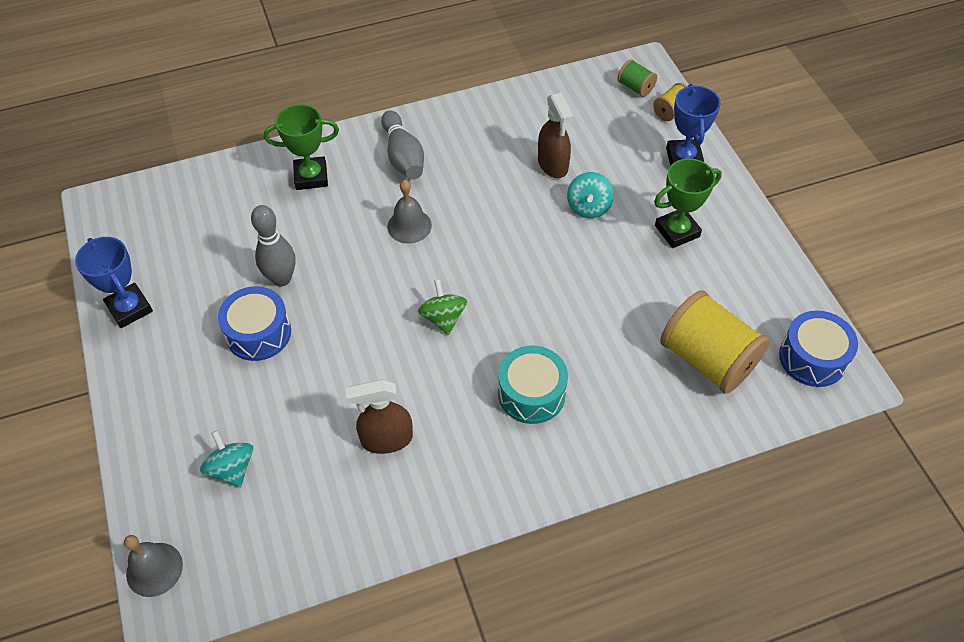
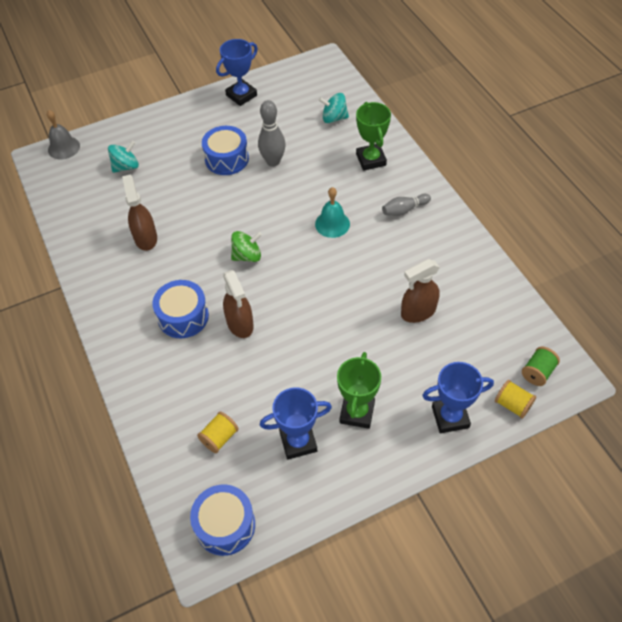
camera: 85 degrees right, 0 degrees up
(403, 156) = (404, 210): grey bowling pin -> grey bowling pin, size x0.66
(409, 226) = (332, 224): grey bell -> turquoise bell
(531, 393) = (183, 316): turquoise drum -> blue drum
(550, 331) = (240, 324): none -> brown spray bottle
(588, 207) = (373, 342): turquoise spinning top -> turquoise spinning top (334, 118)
(677, 231) = (357, 412): green trophy -> green trophy turned 45 degrees clockwise
(707, 359) = (219, 437): yellow spool -> yellow spool, size x0.46
(712, 285) = (298, 442): none -> blue trophy

